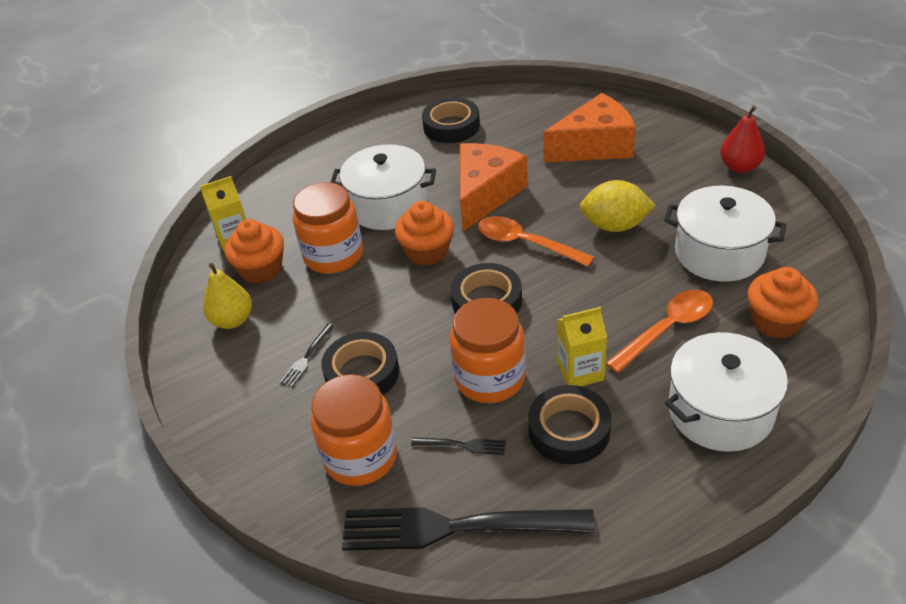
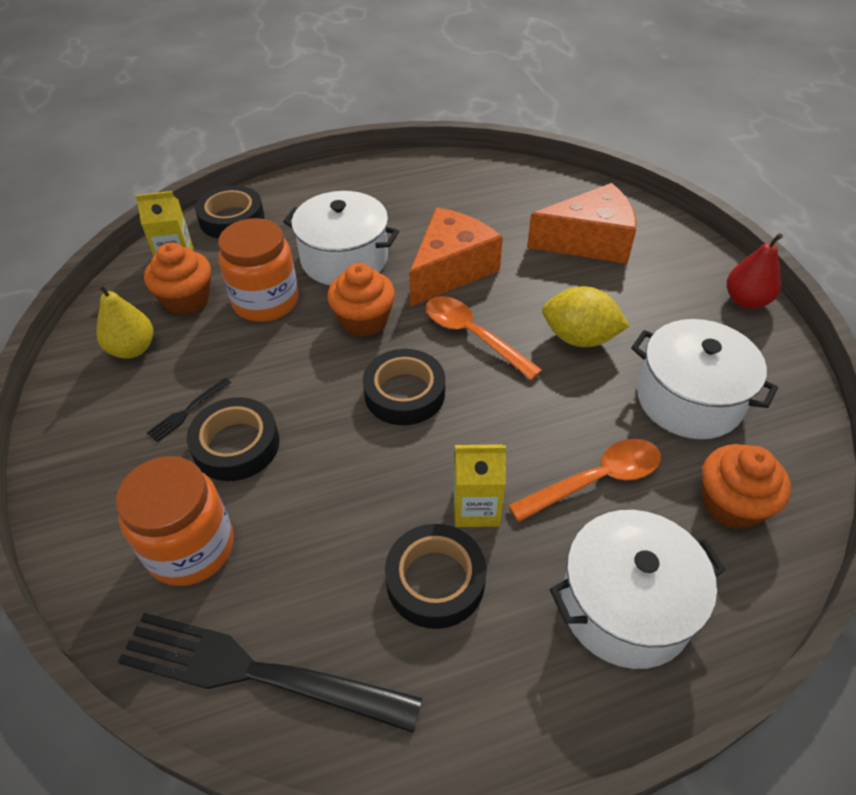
camera: 10 degrees right, 5 degrees up
(451, 126) = (445, 187): black tape -> black tape (232, 219)
(463, 445) = (307, 565): black fork -> none
(490, 378) = (371, 488): orange jar -> none

